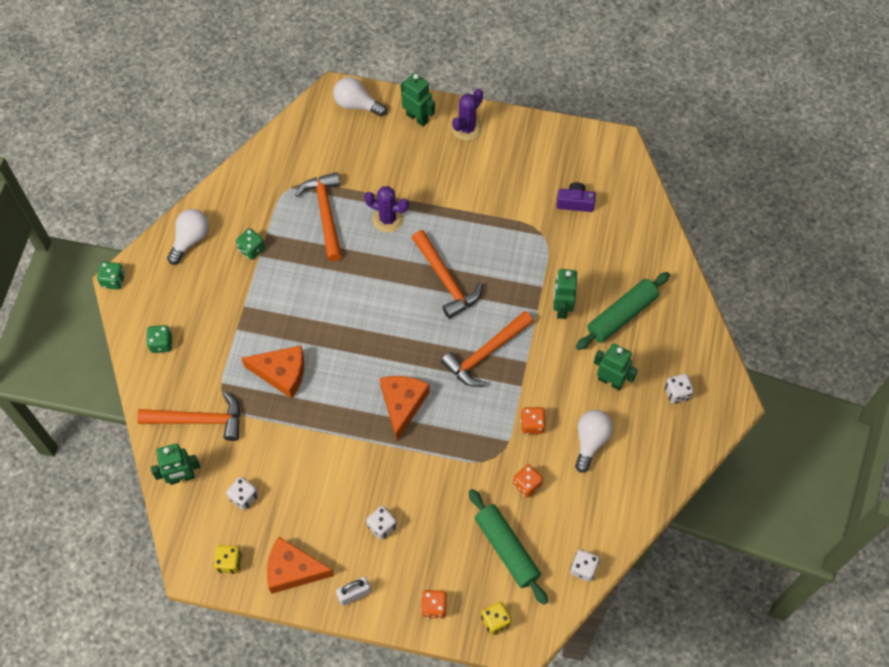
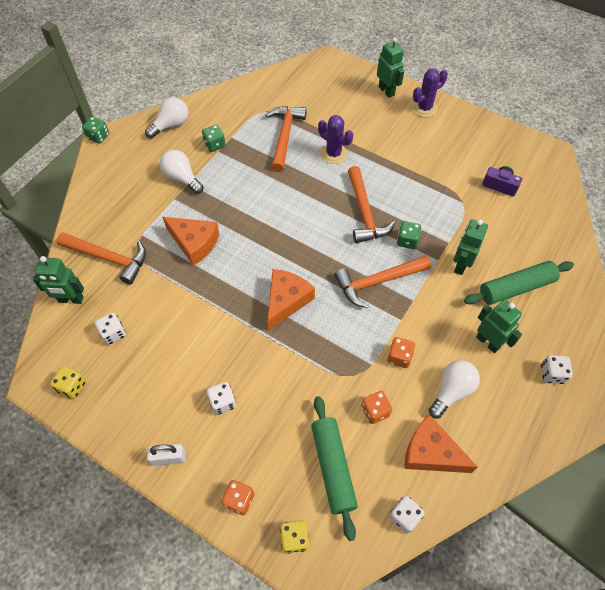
camera: 20 degrees right, 5 degrees down
(161, 343) = (110, 191): green dice -> green dice (407, 241)
(293, 570) = (124, 414): orange cheese -> orange cheese (431, 453)
(357, 104) = (342, 70): white light bulb -> white light bulb (182, 178)

